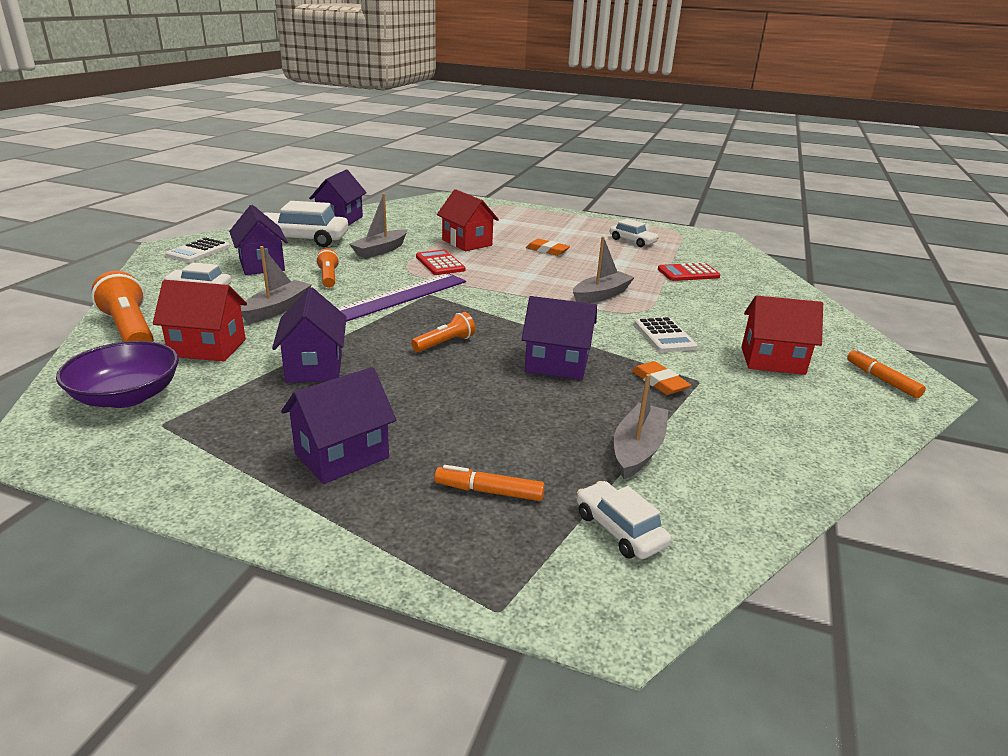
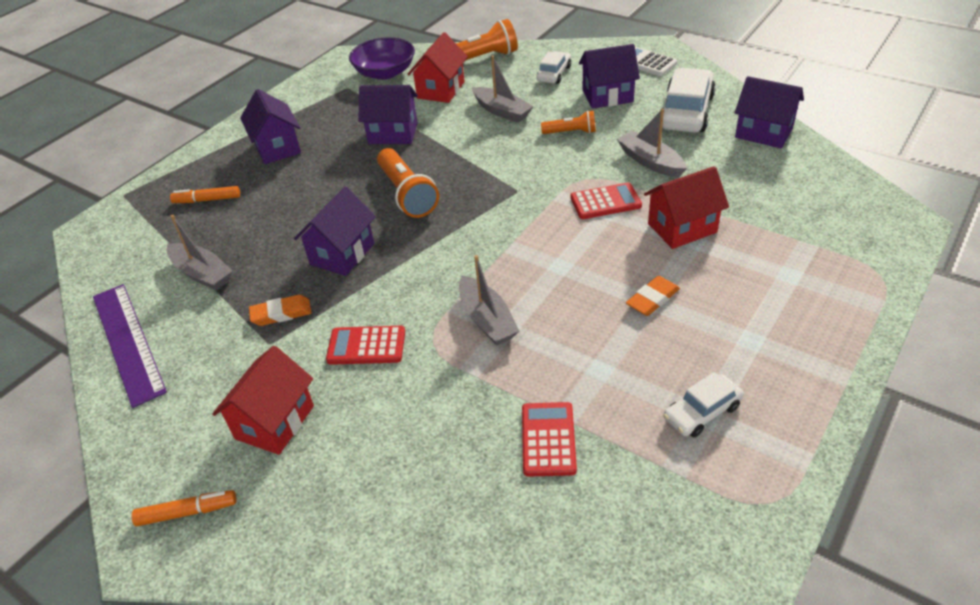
camera: 110 degrees right, 15 degrees up
(401, 296) = (516, 173): purple ruler -> purple ruler (128, 342)
(445, 343) = (407, 194): orange flashlight -> orange flashlight, size x1.73
(489, 491) = (207, 200): orange marker -> orange marker turned 120 degrees counterclockwise
(619, 529) = (139, 246): white car -> none
(664, 336) = (366, 346): white calculator -> red calculator

